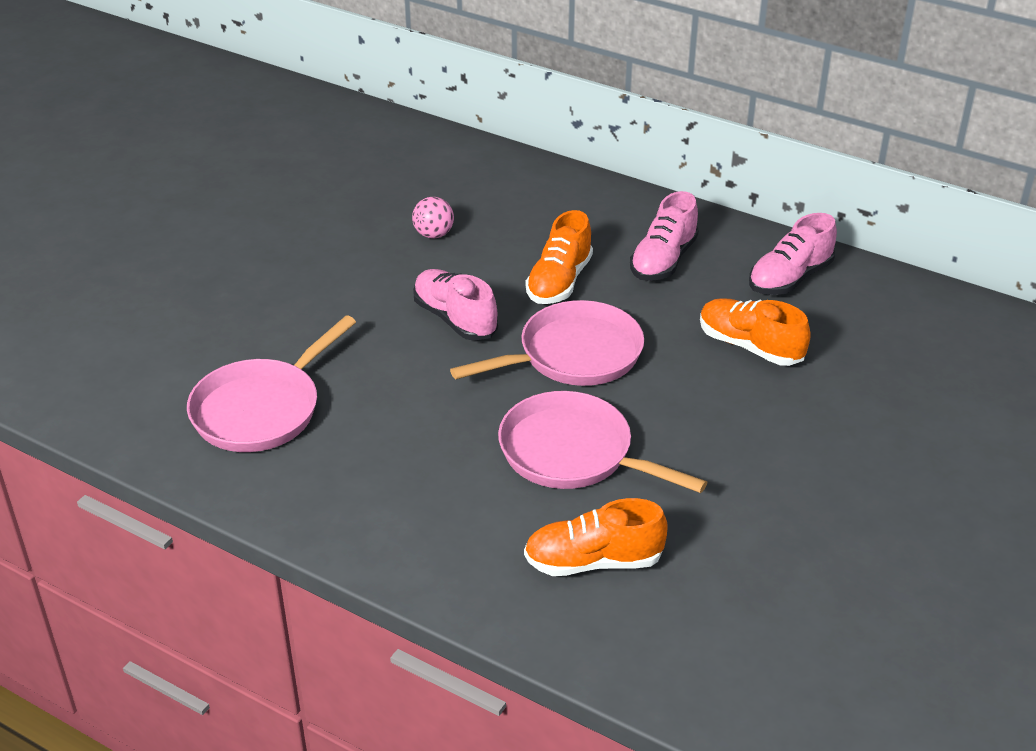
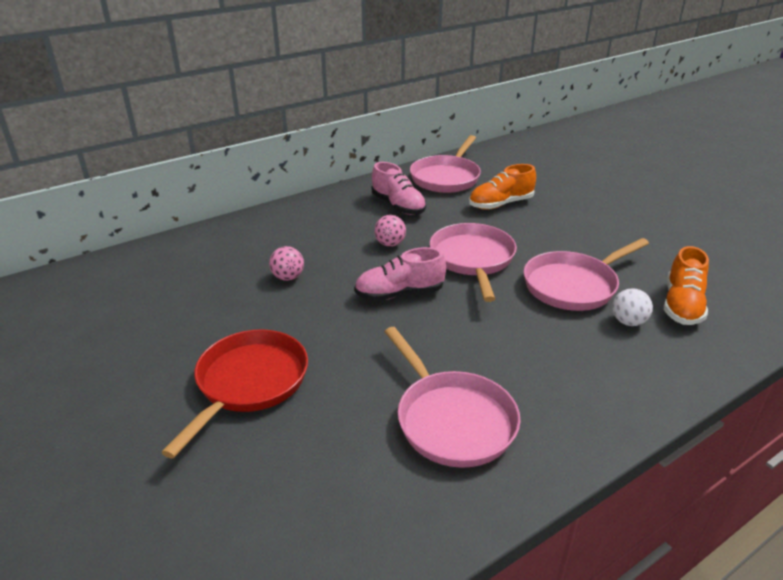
camera: 65 degrees left, 5 degrees down
(248, 273) = (248, 383): none -> red pan
(518, 514) = (628, 322): none -> white ball
(559, 282) = (390, 244): orange shoe -> pink ball
(790, 278) = (446, 177): pink shoe -> pink pan

